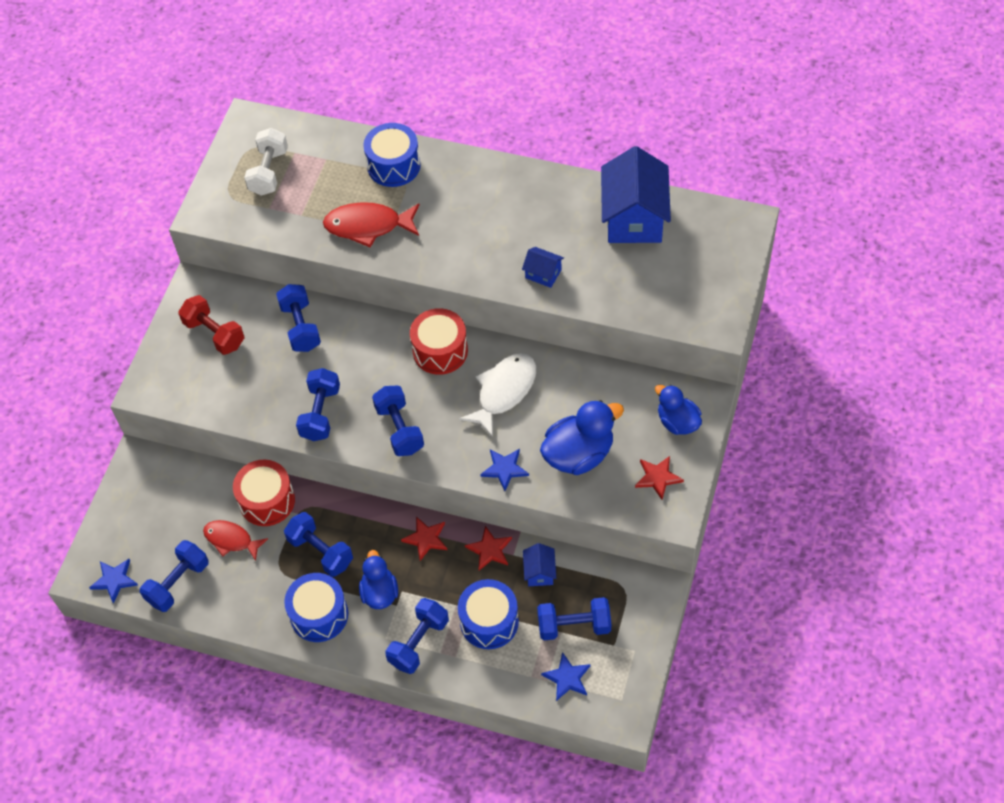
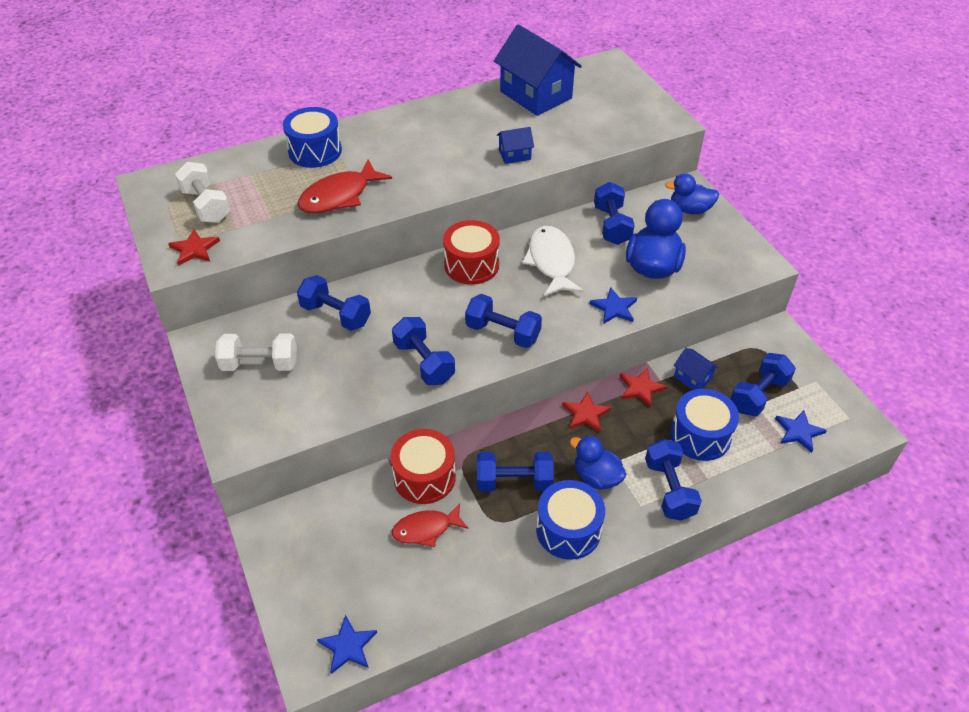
camera: 45 degrees left, 10 degrees down
(178, 583) = (414, 601): blue dumbbell -> blue dumbbell (611, 225)
(214, 334) = (260, 364): red dumbbell -> white dumbbell
(658, 477) = (721, 247): red star -> red star (194, 249)

